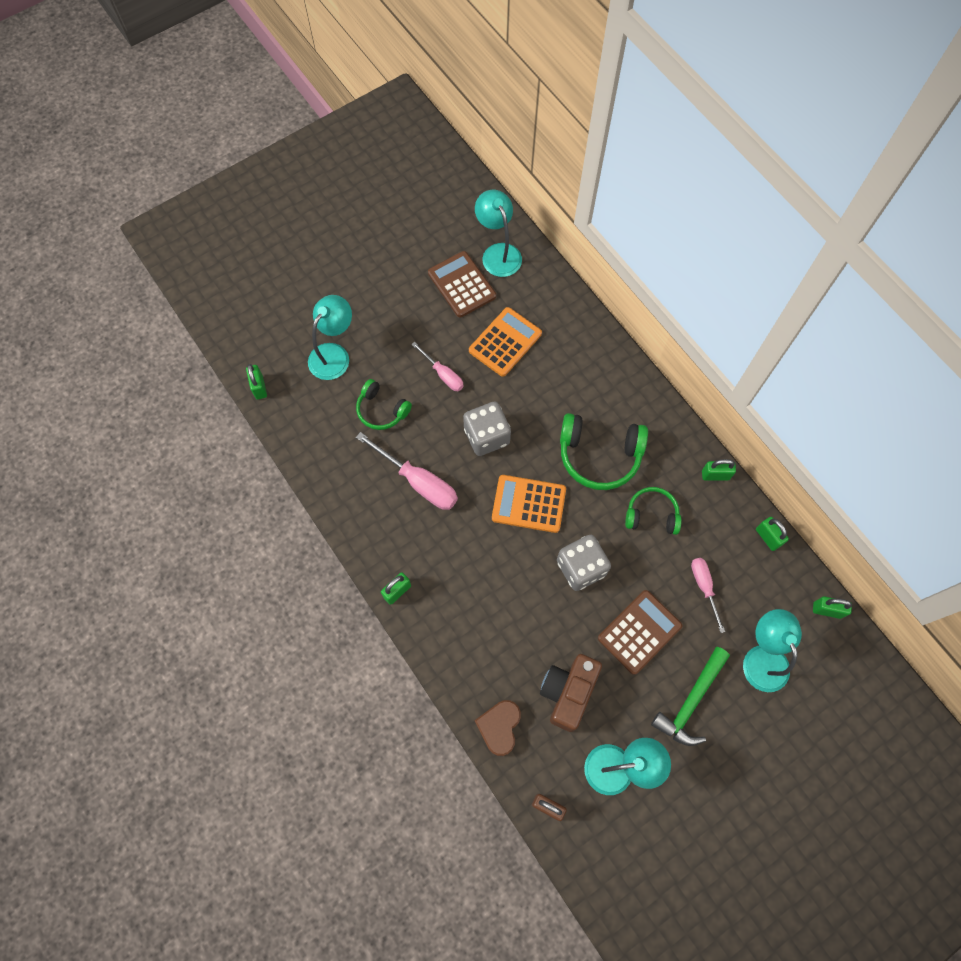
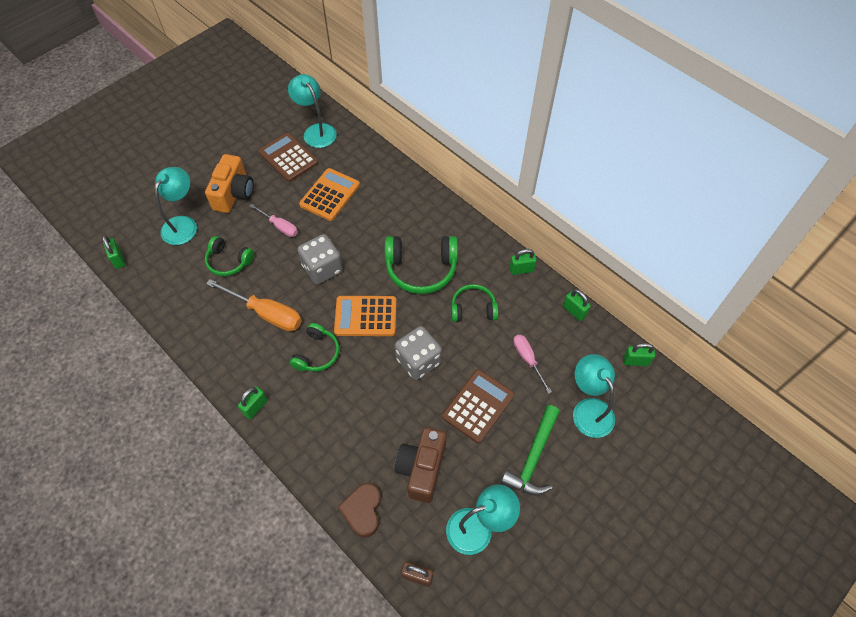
camera: 10 degrees left, 10 degrees down
(394, 323) = (234, 193): none -> orange camera
(418, 482) = (266, 313): pink screwdriver -> orange screwdriver
(470, 540) = (317, 353): none -> green headphones

